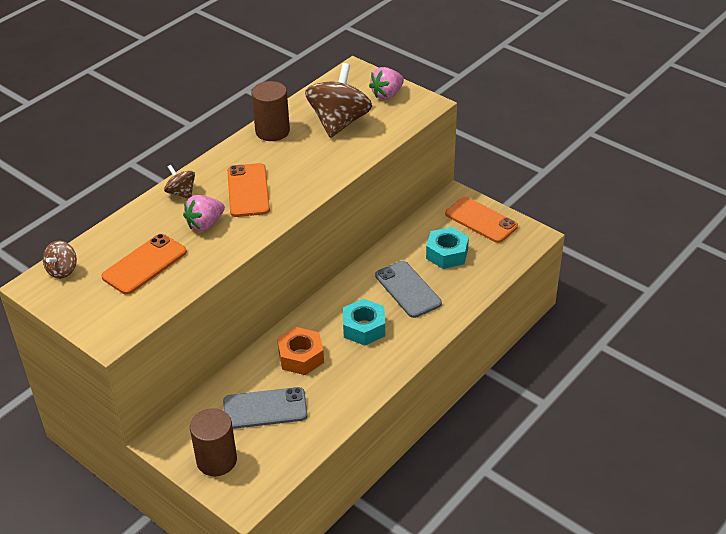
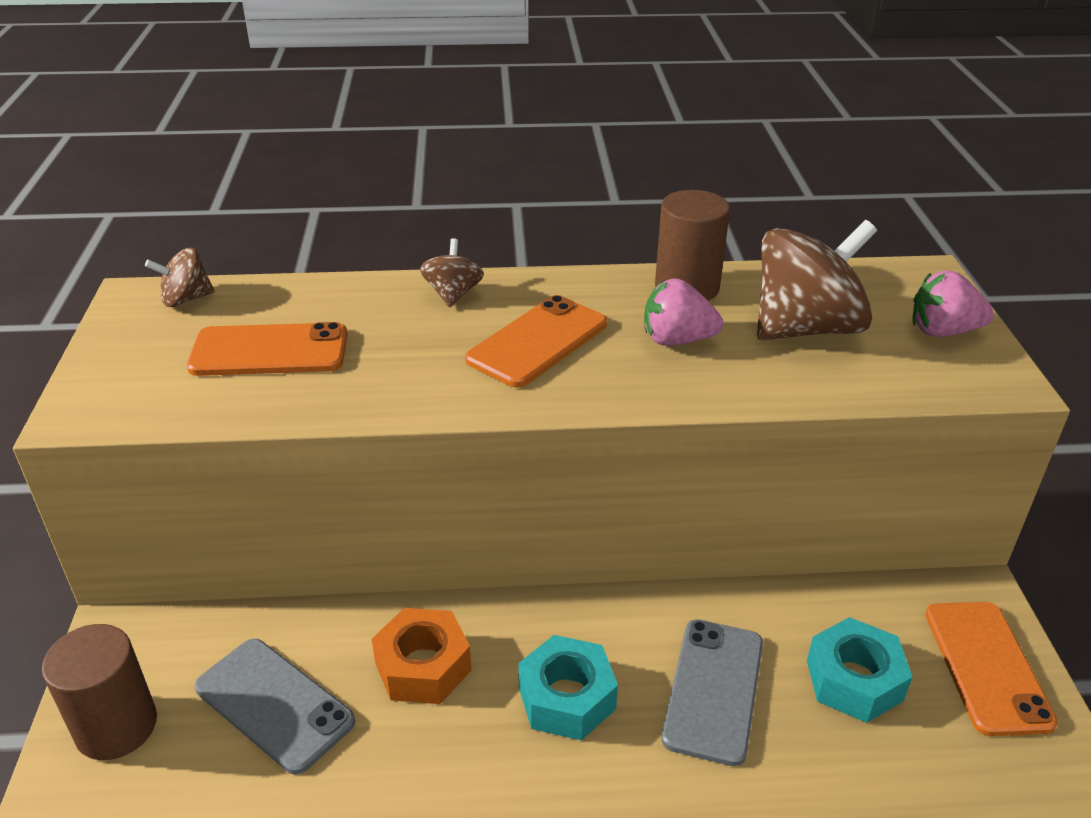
camera: 45 degrees right, 5 degrees down
(205, 224) = (416, 349): pink strawberry -> pink strawberry (676, 340)

